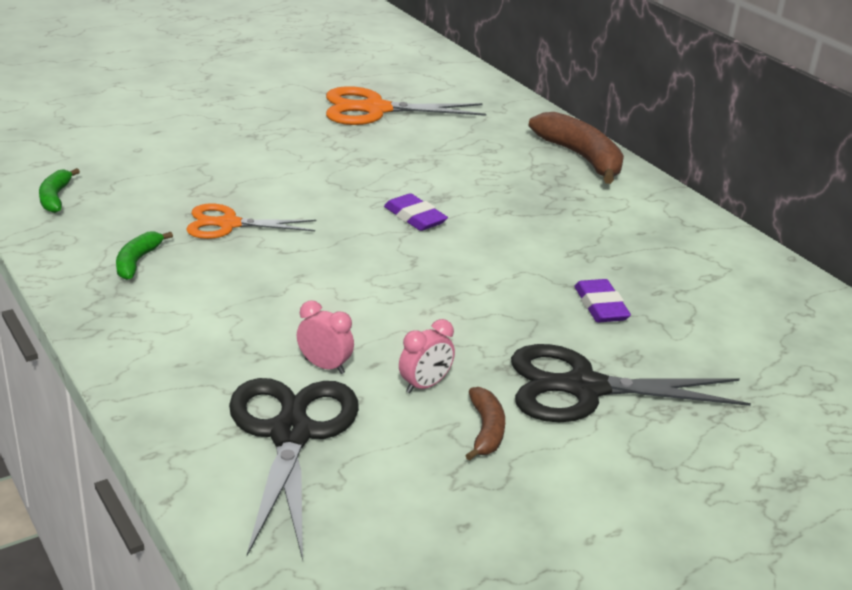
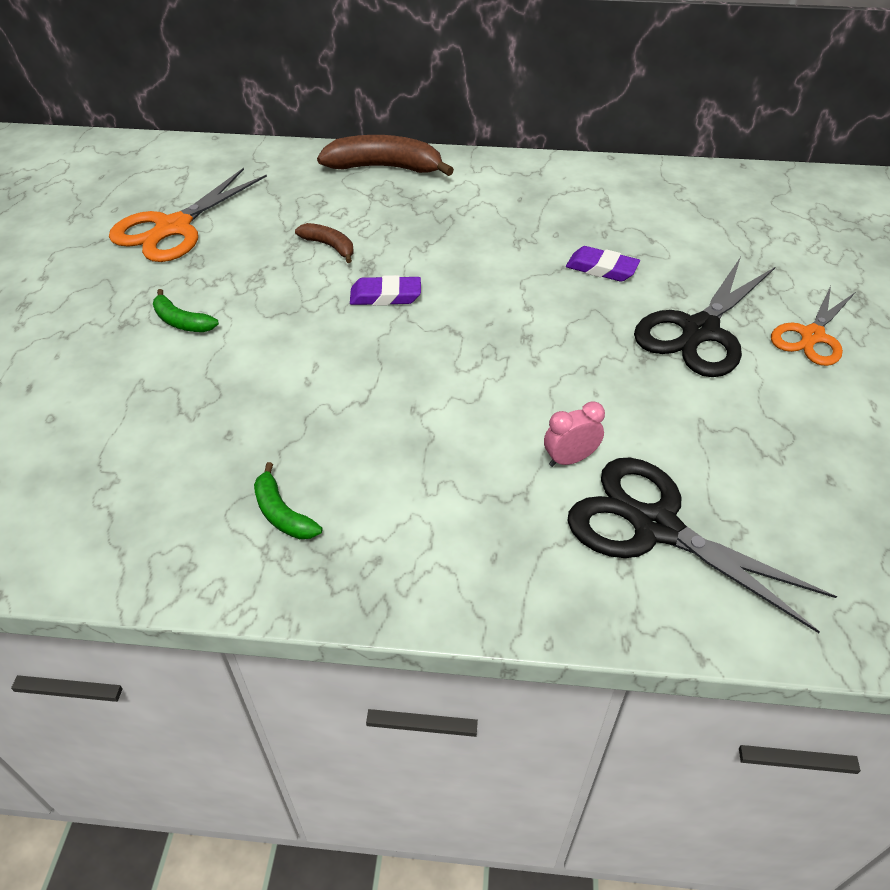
camera: 50 degrees left, 15 degrees up
(55, 197) = (78, 528): green banana -> green banana (182, 321)
(229, 224) = (278, 416): orange scissors -> orange scissors (812, 336)
(425, 385) = (639, 412): pink clock -> none
(485, 430) = (720, 408): brown banana -> brown banana (329, 246)

